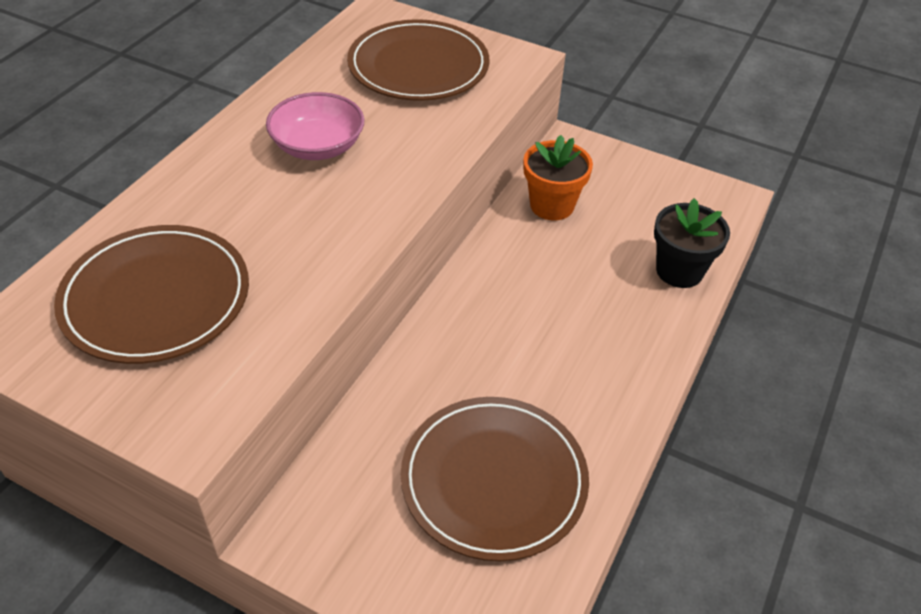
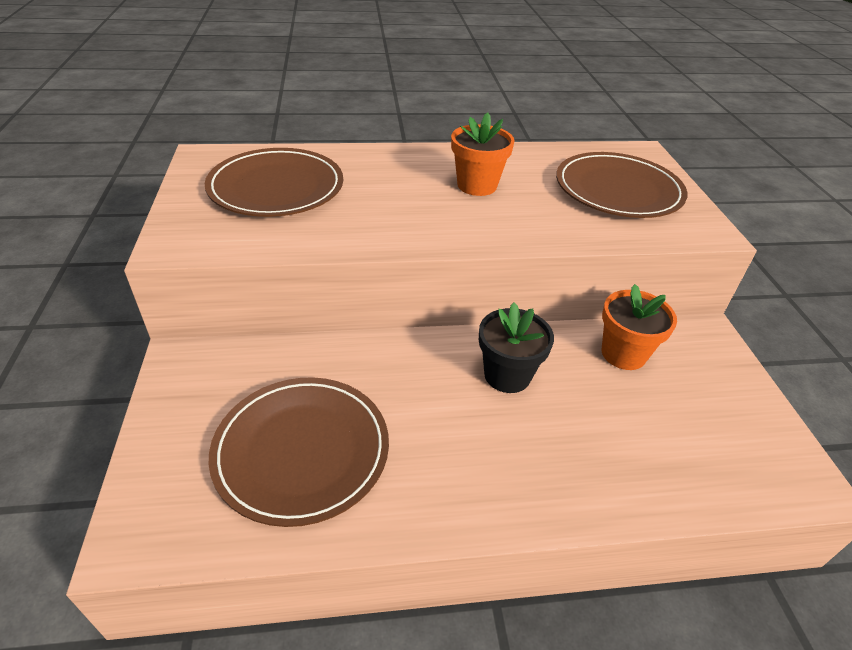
camera: 55 degrees right, 5 degrees down
(318, 146) = (477, 185): pink bowl -> orange flower pot
(679, 271) = (658, 480): black flower pot -> black flower pot (507, 375)

